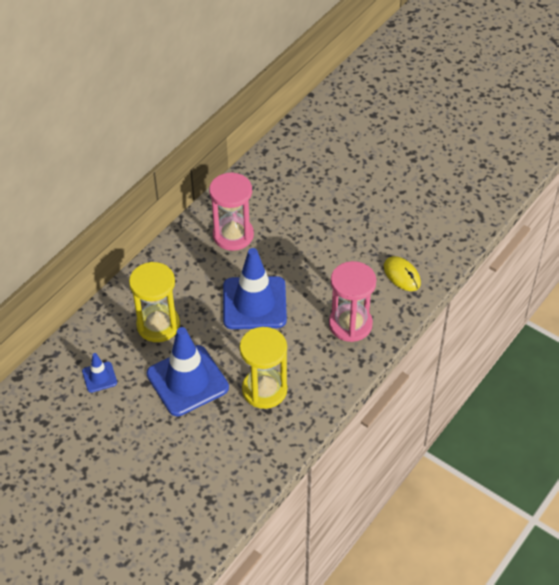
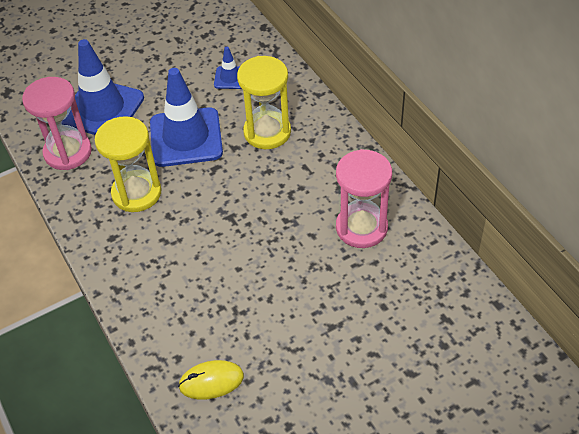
camera: 115 degrees right, 0 degrees up
(254, 303) = (251, 218): blue traffic cone -> blue traffic cone (102, 109)
(350, 324) = (171, 297): pink hourglass -> pink hourglass (68, 152)

